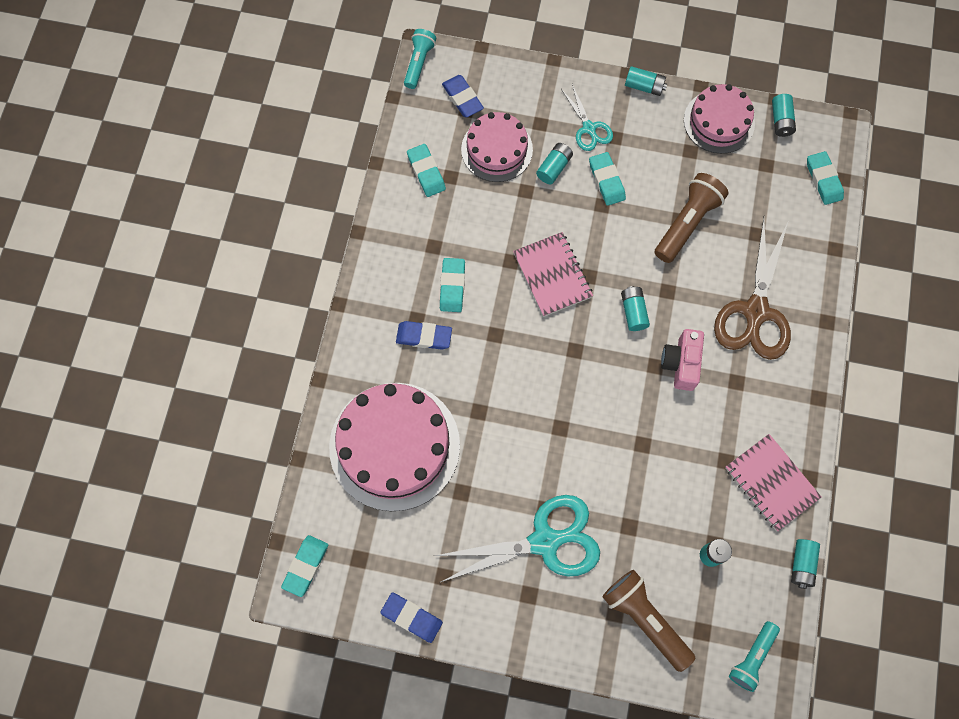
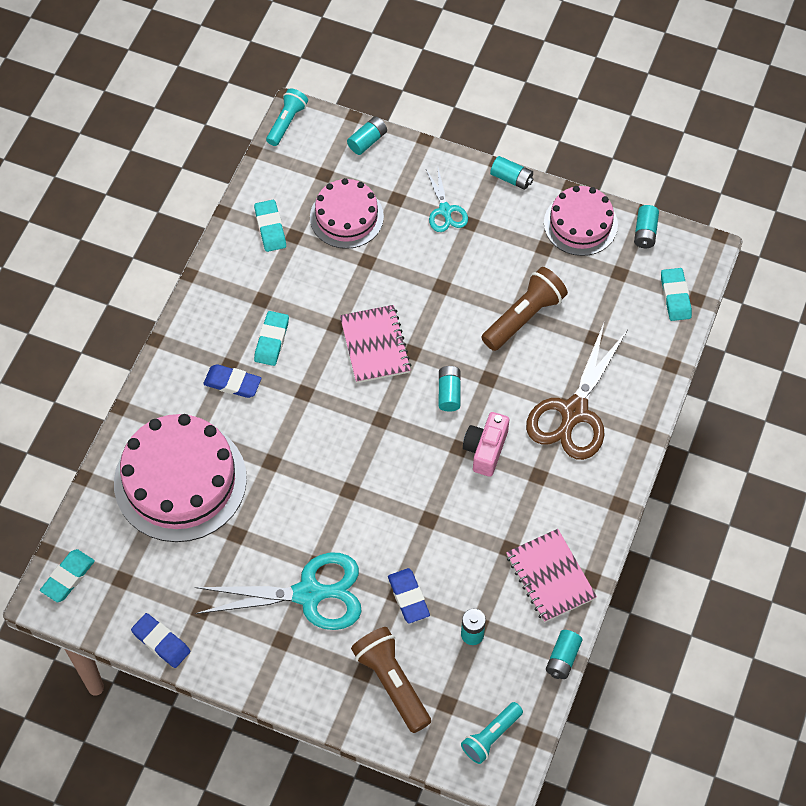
camera: 10 degrees right, 10 degrees down
(462, 98) = (323, 162): blue eraser -> blue eraser (408, 597)
(554, 168) = (401, 243): turquoise battery -> turquoise battery (367, 141)
(606, 180) = (451, 263): turquoise eraser -> none

